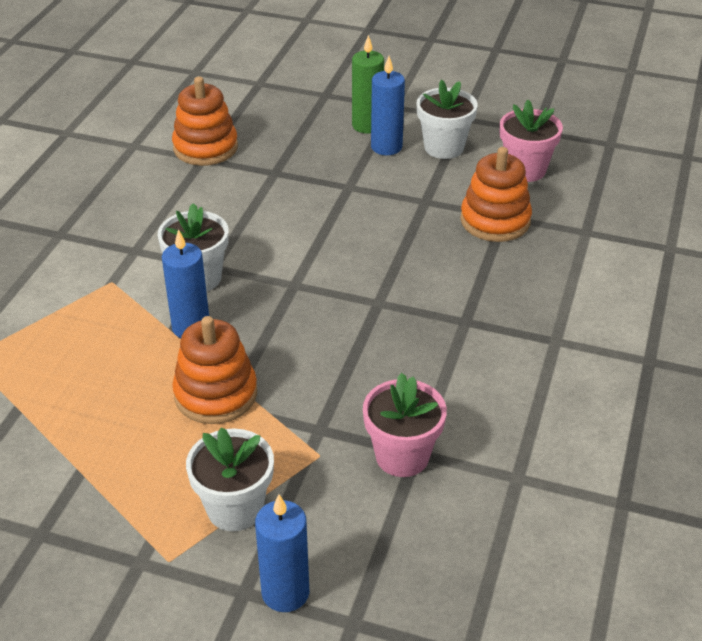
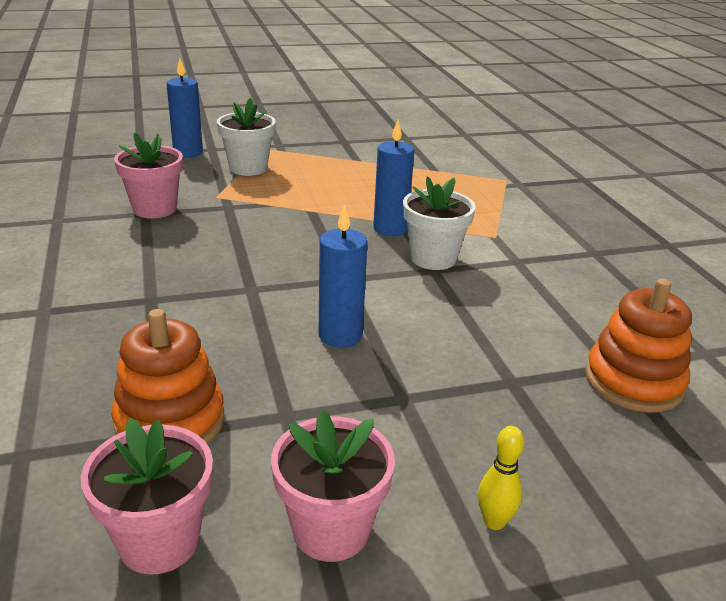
camera: 145 degrees right, 10 degrees down
(216, 394) = (321, 203): orange stacking toy -> none
(367, 125) = (494, 521): green candle -> yellow bowling pin
(386, 147) = (421, 488): blue candle -> blue candle (340, 335)
(444, 147) = (331, 530): white flower pot -> pink flower pot

